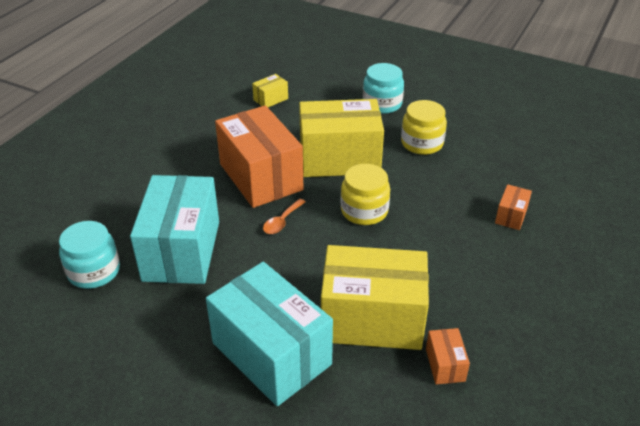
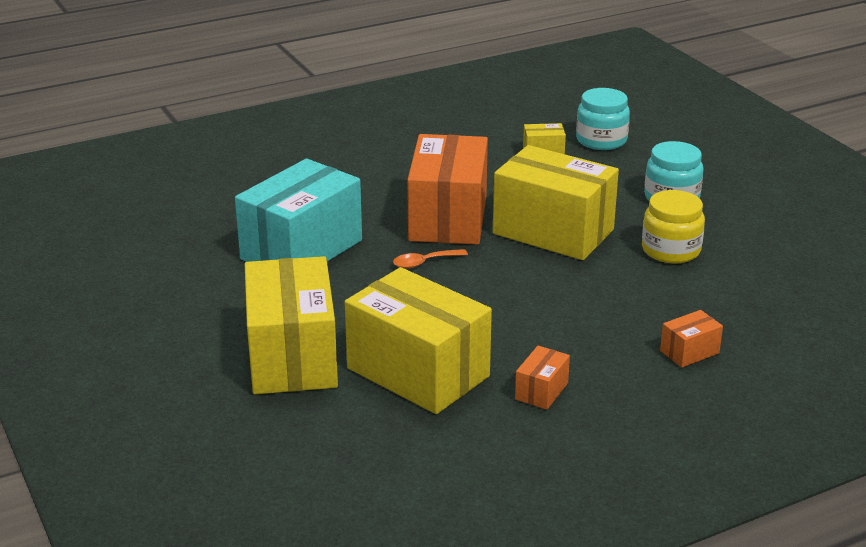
camera: 35 degrees right, 10 degrees down
(94, 271) = (209, 236): turquoise jar -> turquoise jar (601, 140)
(271, 354) = (292, 357): turquoise box -> yellow box
(364, 211) = (522, 285): yellow jar -> none
(445, 365) = (445, 436): orange box -> orange box (541, 391)

